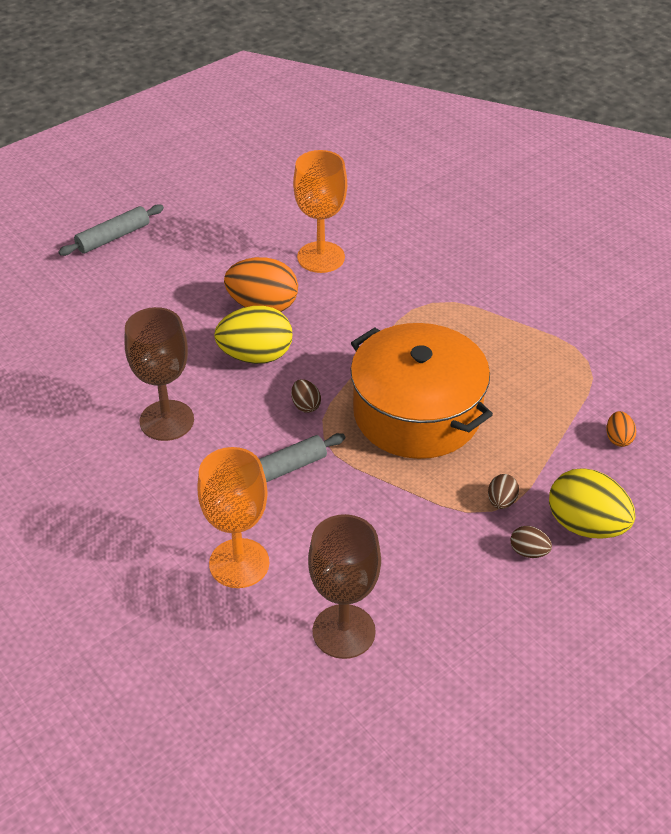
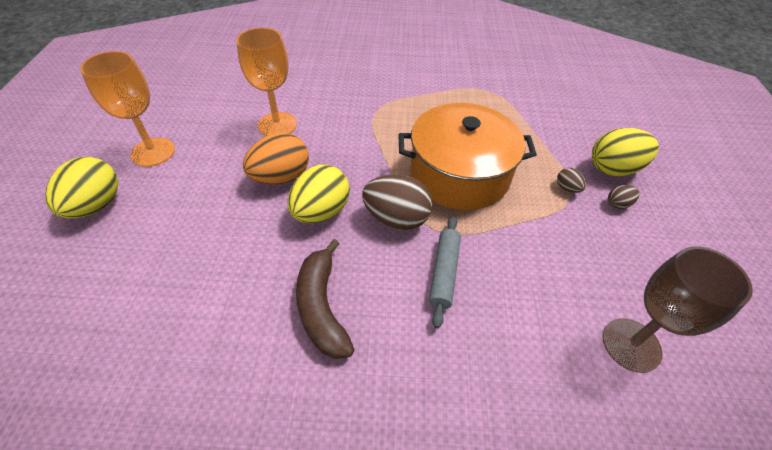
camera: 50 degrees left, 5 degrees up
(113, 237) = (96, 205): grey rolling pin -> yellow egg
(166, 420) = (322, 307): brown goblet -> brown banana
(239, 563) = (516, 365): orange goblet -> orange goblet (153, 152)
(305, 405) = (396, 218): brown egg -> brown egg, size x2.13
(618, 438) = (556, 117): orange egg -> none

